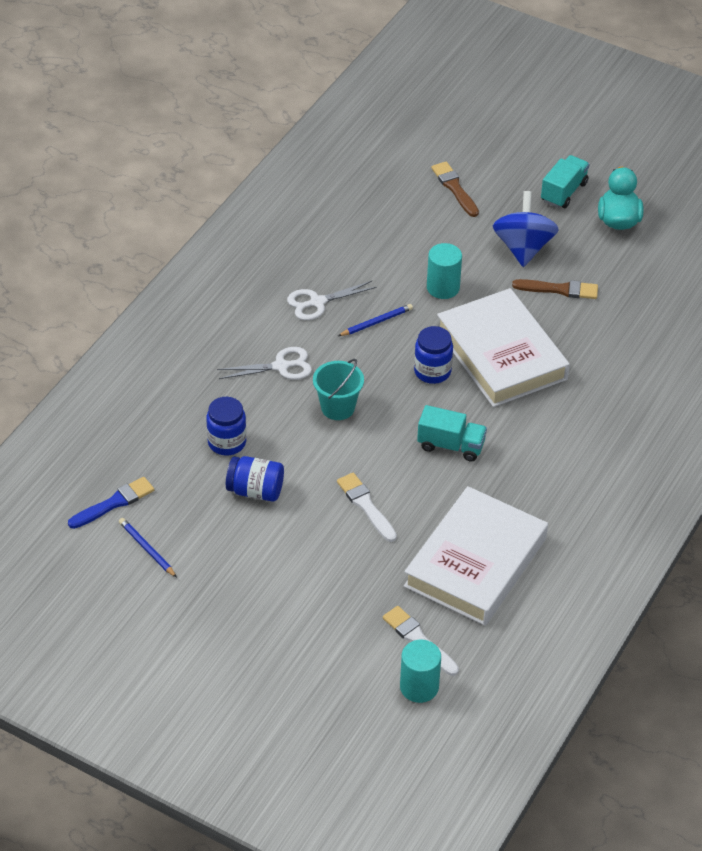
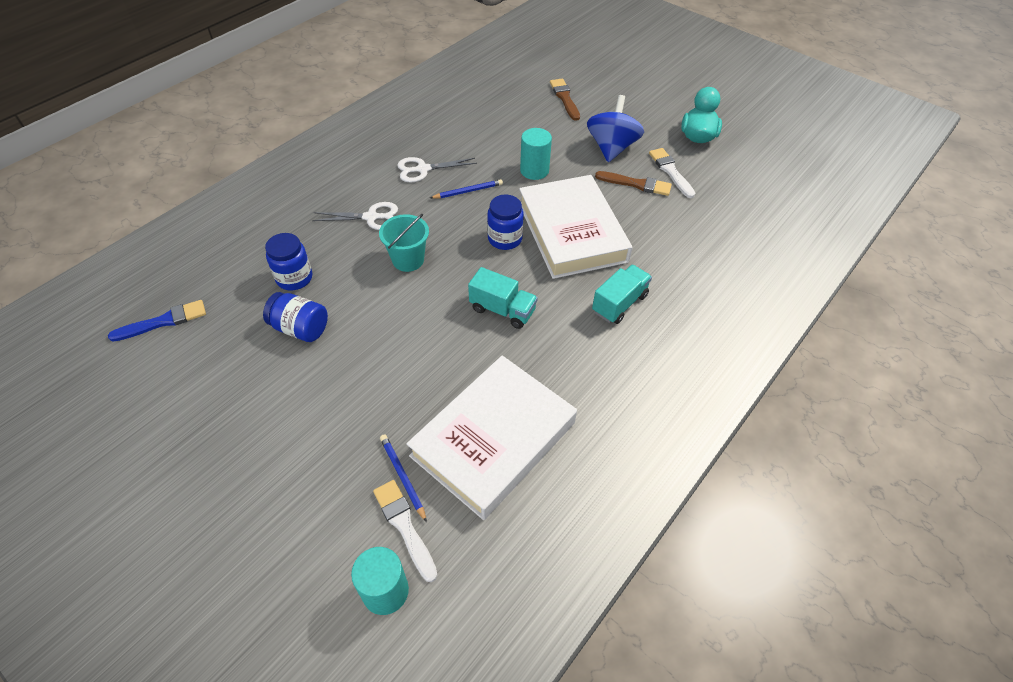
camera: 10 degrees right, 5 degrees up
(147, 549) = (170, 373): blue pencil -> blue pencil (403, 477)
(366, 506) = (401, 359): white brush -> white brush (670, 171)
(563, 192) = (654, 111): turquoise truck -> turquoise truck (619, 303)

